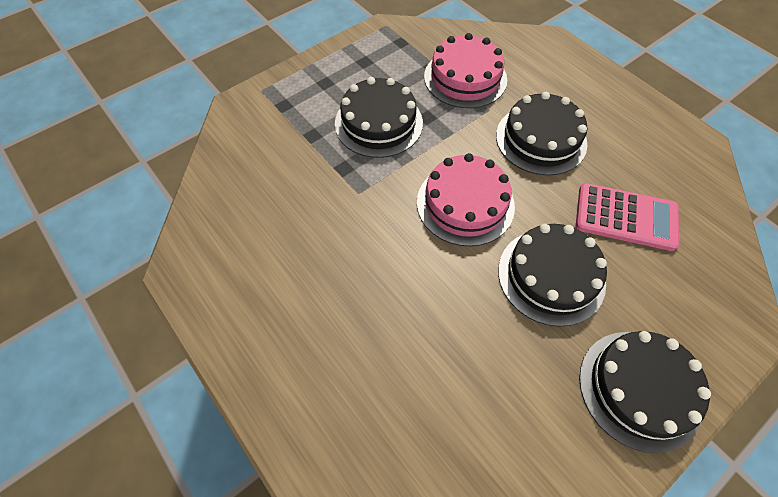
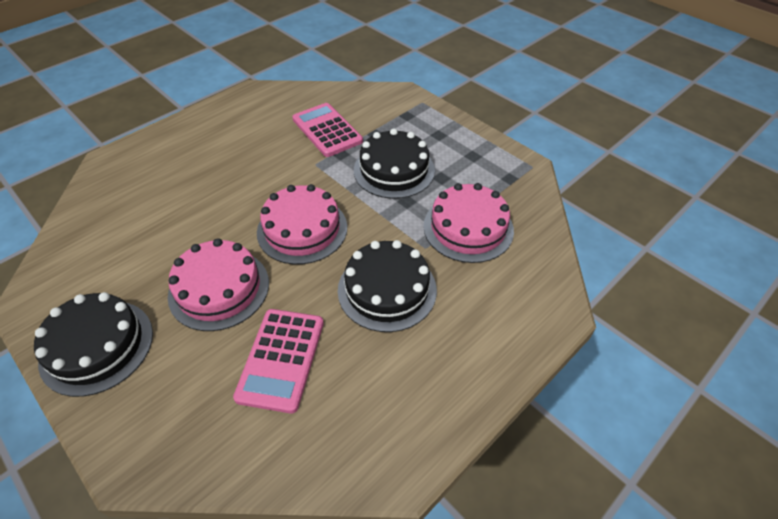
camera: 85 degrees right, 10 degrees down
(296, 180) = (327, 130): none -> pink calculator
(551, 276) = (219, 289): black cake -> pink cake

